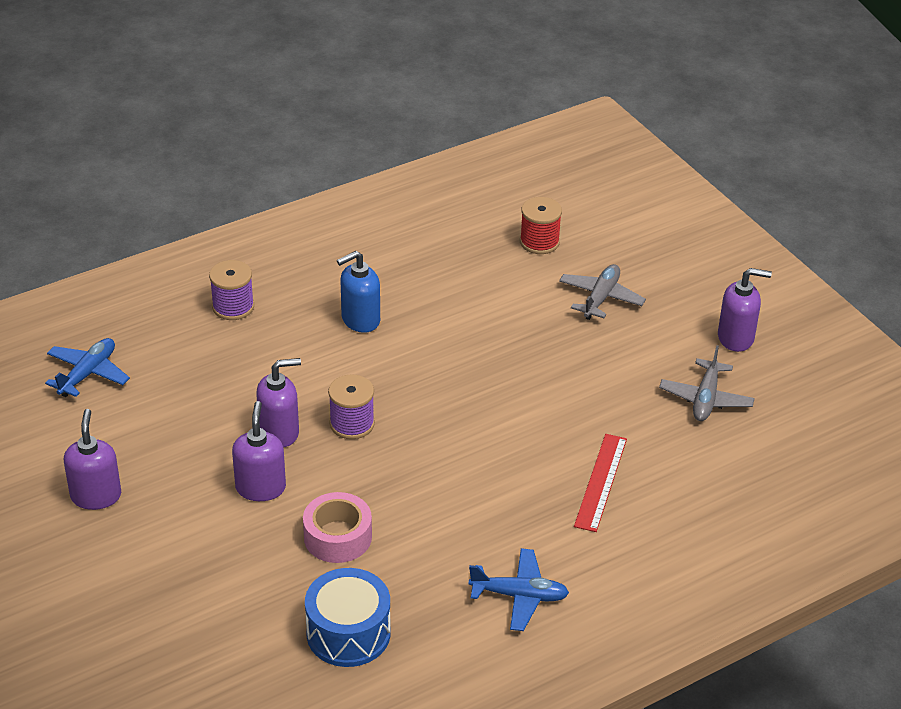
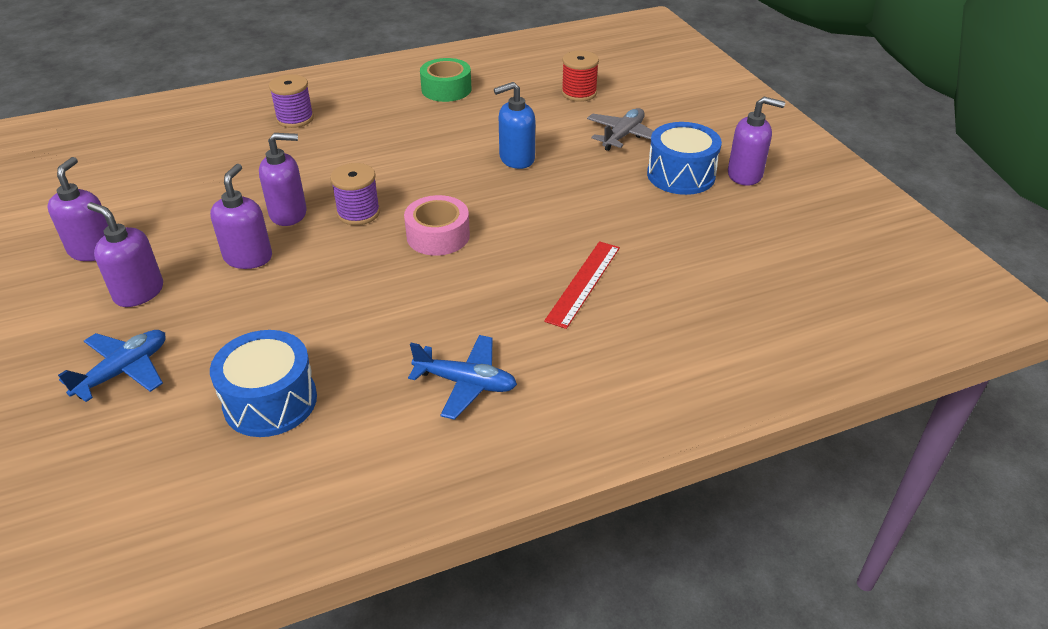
camera: 10 degrees right, 0 degrees up
(88, 374) = (145, 156): blue plane -> blue plane (124, 371)
(169, 538) = (139, 292): none -> purple soap dispenser
(338, 537) = (301, 307): pink tape -> pink tape (438, 236)
(360, 320) = (400, 135): blue soap dispenser -> blue soap dispenser (516, 159)
(389, 249) = (446, 89): none -> green tape
(671, 344) = (681, 175): none -> blue drum
(705, 399) = (706, 221): grey plane -> none

